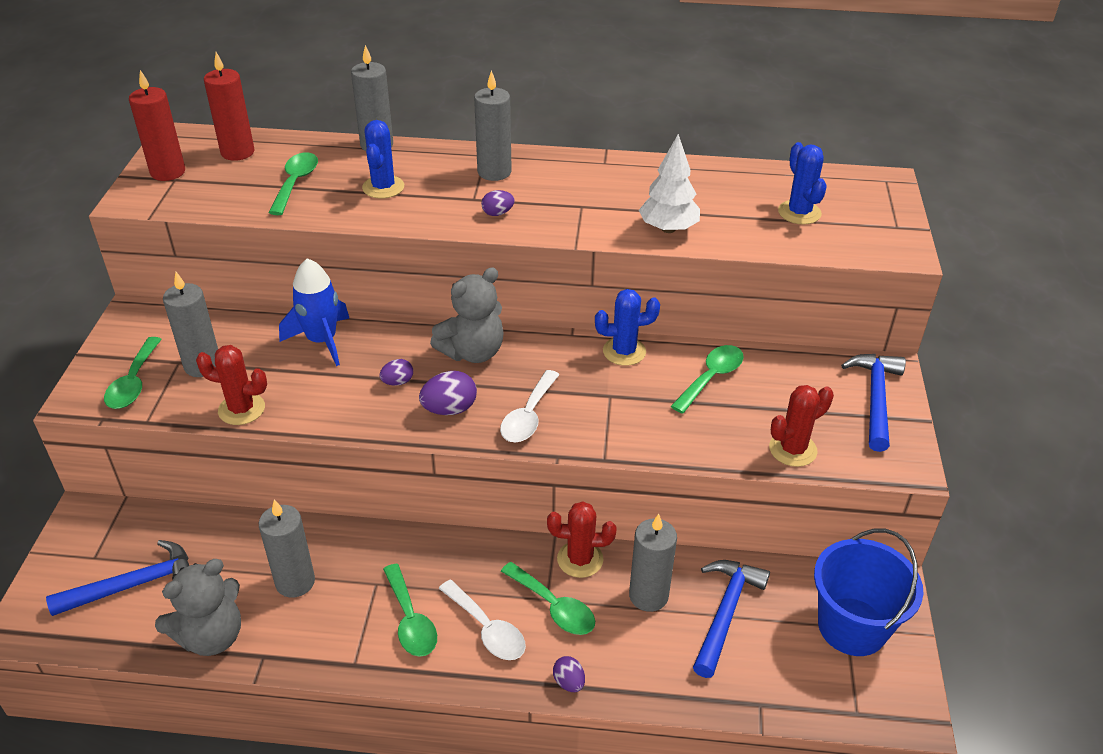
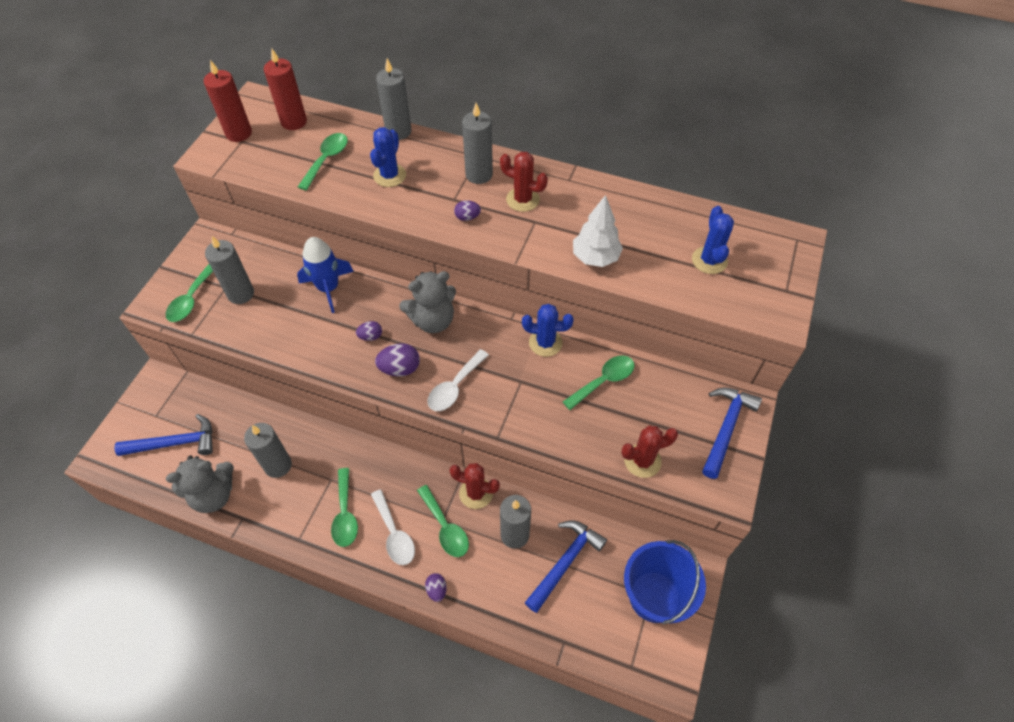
camera: 15 degrees right, 15 degrees up
(241, 409) = (256, 338): red cactus -> red cactus (522, 199)

